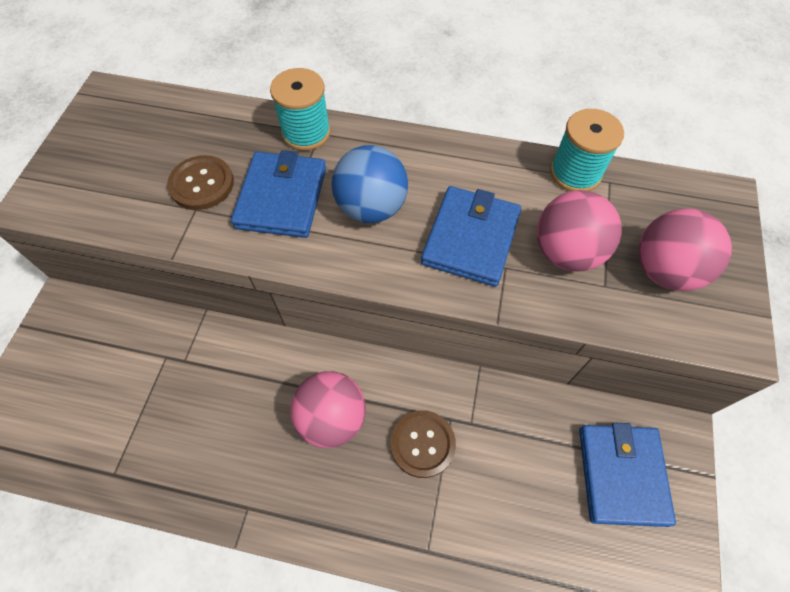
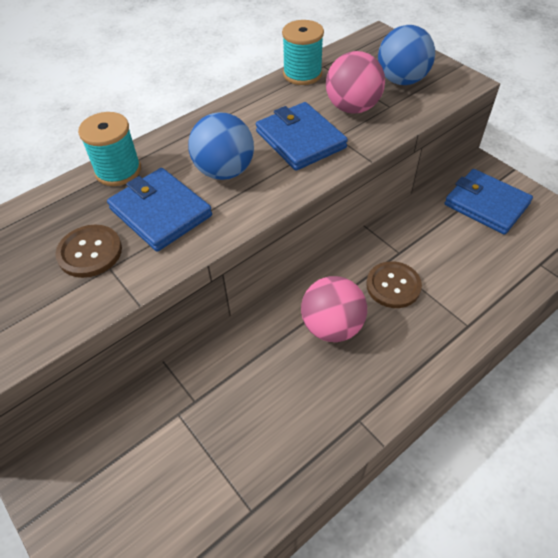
camera: 50 degrees left, 10 degrees down
(664, 270) = (401, 80): pink ball -> blue ball

